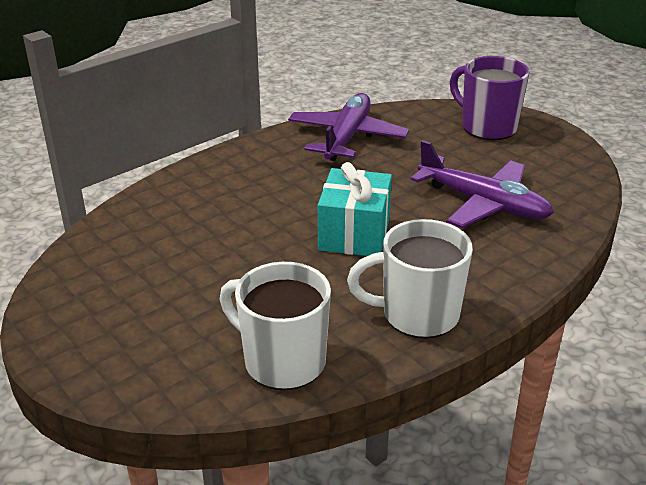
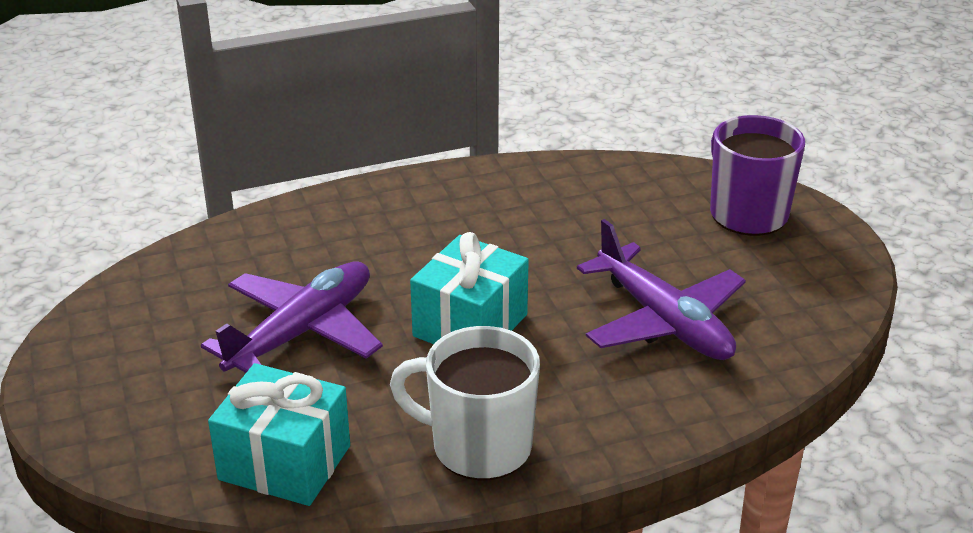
camera: 20 degrees right, 0 degrees up
(282, 361) = (285, 462): white mug -> turquoise gift
(347, 137) = (547, 192): purple plane -> purple plane (302, 332)

